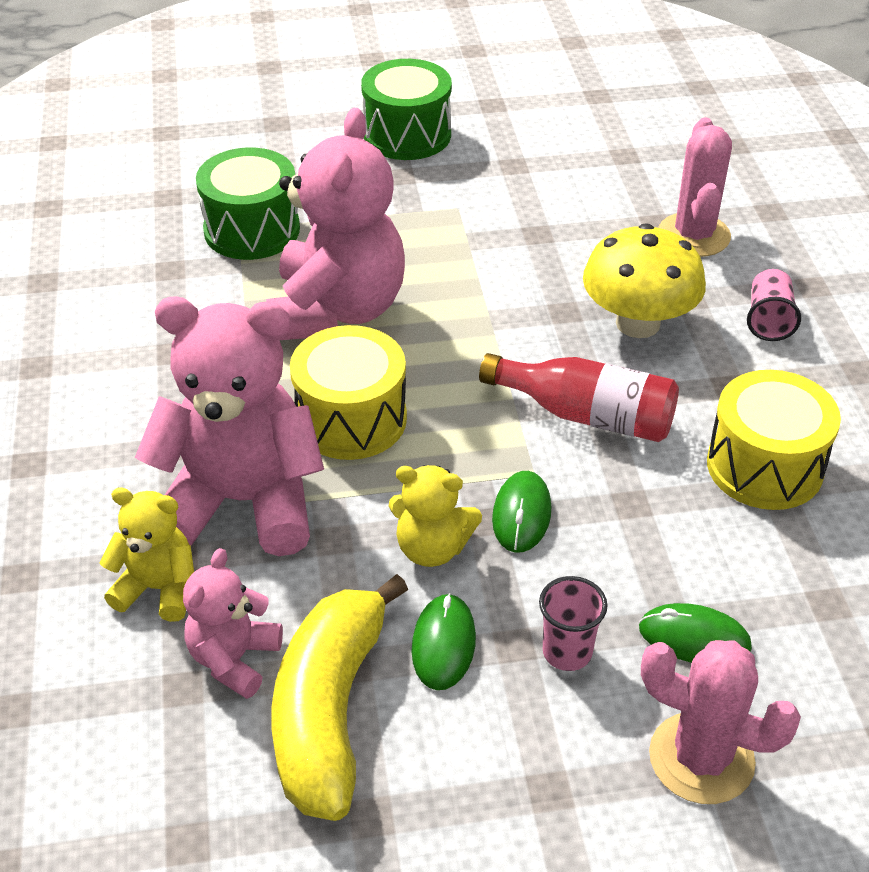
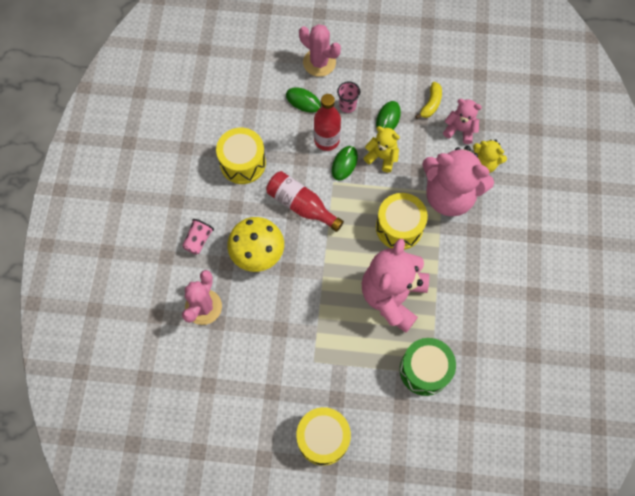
camera: 165 degrees left, 25 degrees up
(234, 659) = (460, 130): pink teddy bear -> pink teddy bear turned 105 degrees counterclockwise
(330, 711) = (431, 104): yellow banana -> yellow banana, size x0.49
(407, 135) = (323, 438): green drum -> yellow drum
(587, 556) = (326, 140): none -> red bottle

